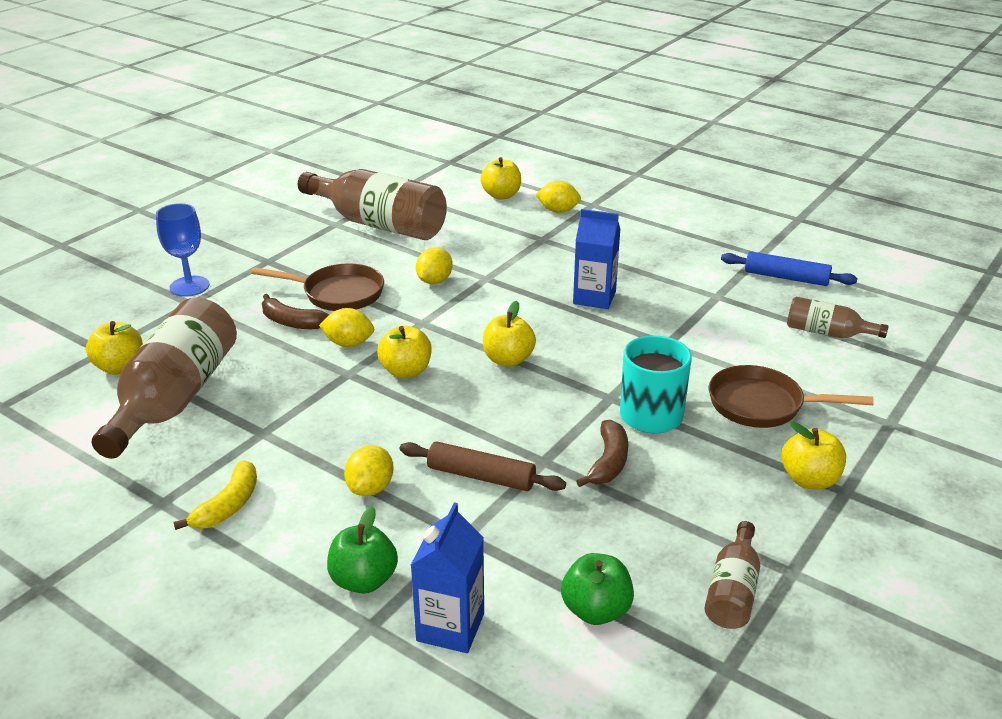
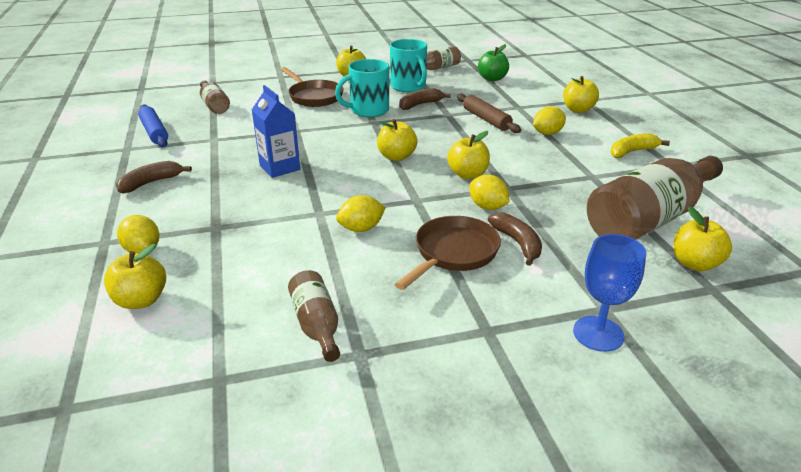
camera: 140 degrees left, 0 degrees up
(338, 294) = (453, 253): brown pan -> brown pan turned 75 degrees clockwise
(364, 580) = (578, 110): green apple -> yellow apple
(379, 224) = (317, 325): brown bottle -> brown bottle, size x0.50
(450, 627) = (553, 91): blue carton -> none
(663, 242) = (151, 183): none -> brown banana
(687, 499) = (409, 87): none -> turquoise mug

